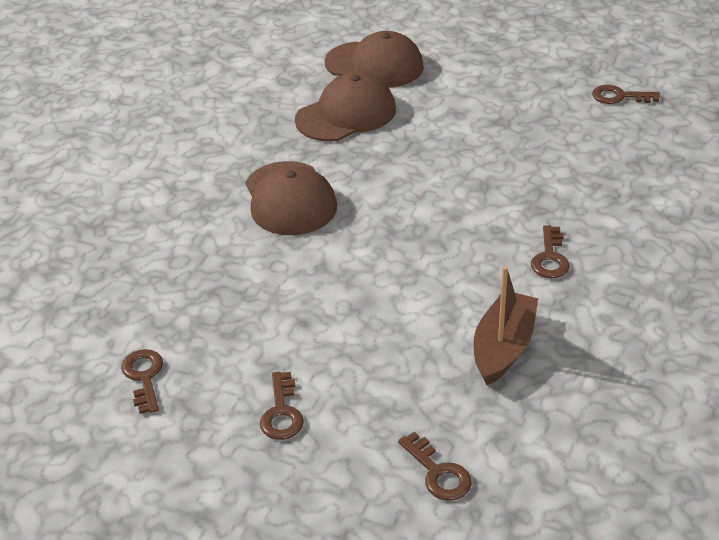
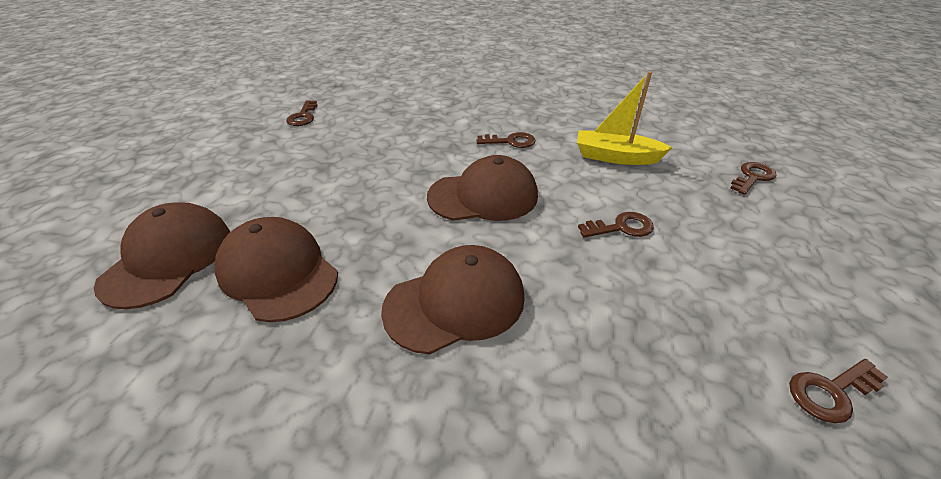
camera: 100 degrees left, 0 degrees up
(281, 413) = (773, 261): brown key -> brown key (621, 227)
(431, 225) = (483, 196): none -> brown cap
(503, 347) = (615, 157): brown boat -> yellow boat

